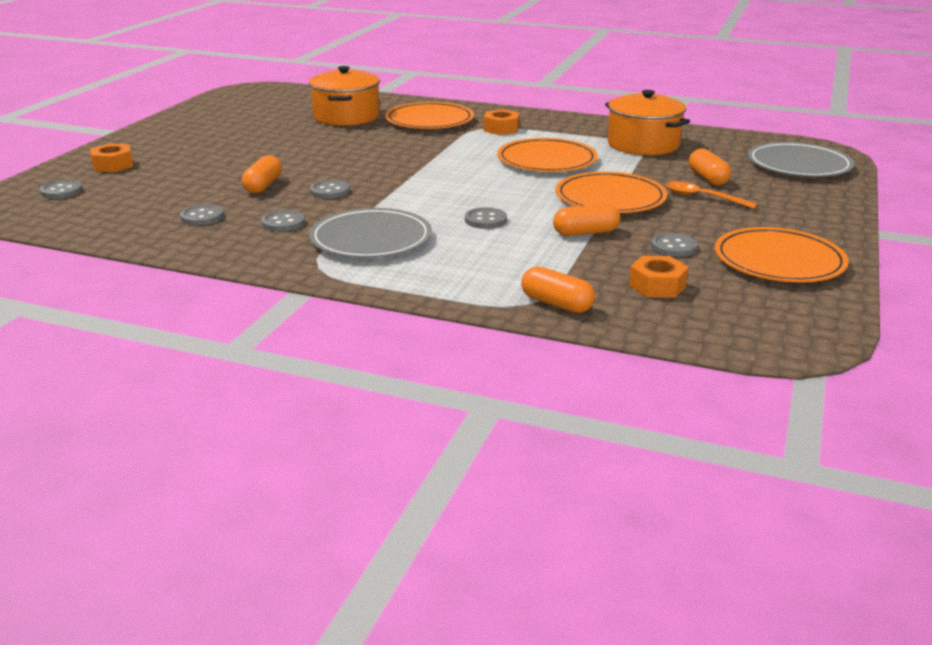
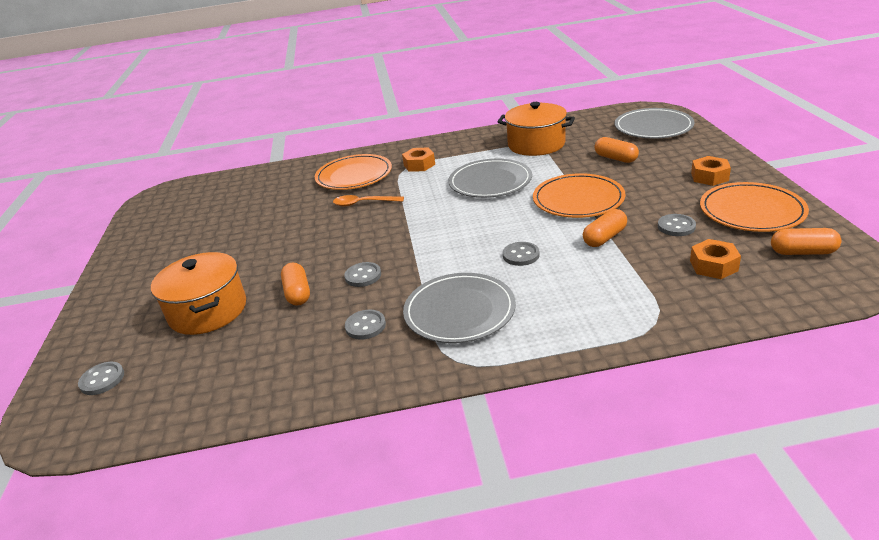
camera: 25 degrees left, 5 degrees up
(113, 165) = (121, 326): orange nut -> orange nut (709, 177)
(202, 217) = (284, 350): grey button -> none
(346, 117) = (281, 195): orange pot -> orange pot (208, 311)
(547, 160) = (490, 182): orange plate -> grey plate
(556, 304) = (675, 313): orange capsule -> orange capsule (803, 252)
(702, 197) = (634, 176): orange spoon -> orange spoon (363, 203)

